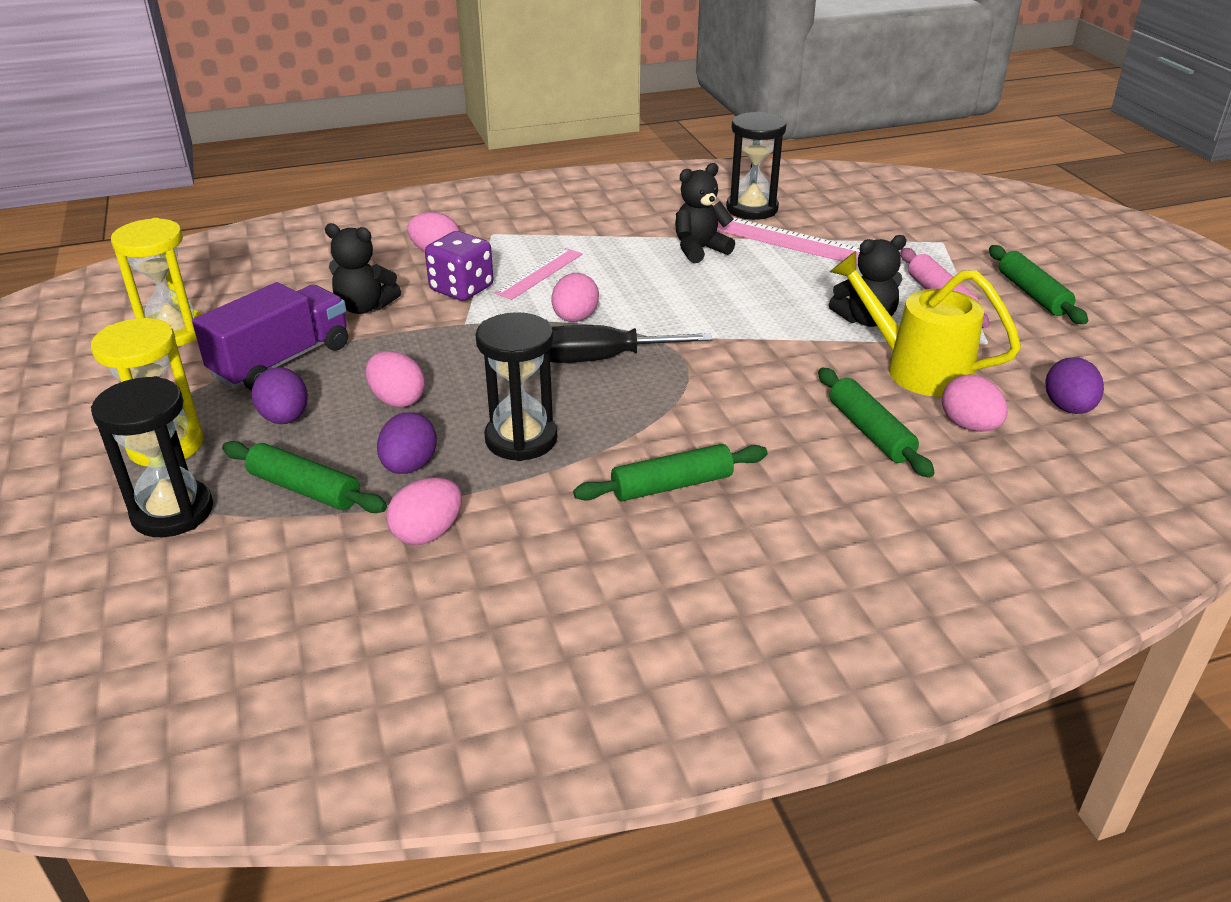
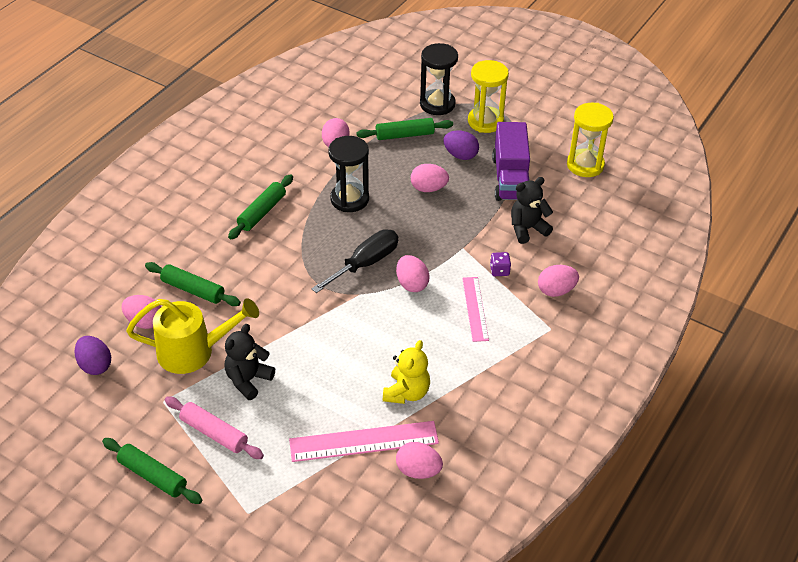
camera: 140 degrees right, 10 degrees up
(409, 466) = (379, 164): purple egg -> none
(461, 289) = (499, 270): purple dice -> purple dice, size x0.53
(699, 250) = (407, 392): black teddy bear -> yellow teddy bear
(752, 209) = (418, 471): black hourglass -> pink egg

